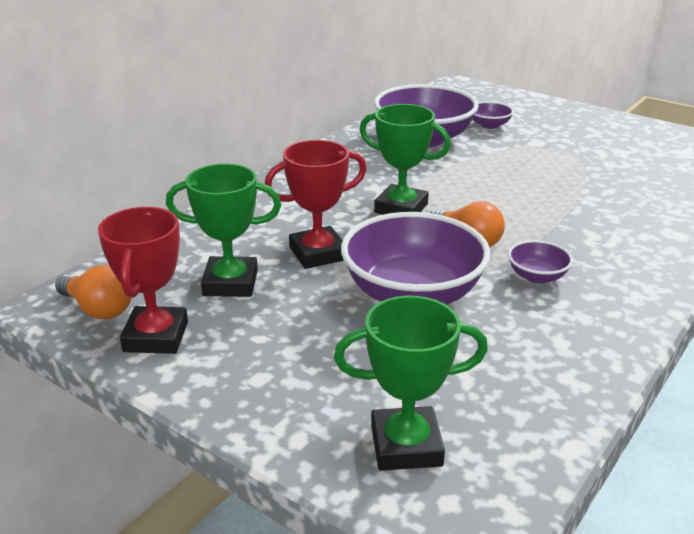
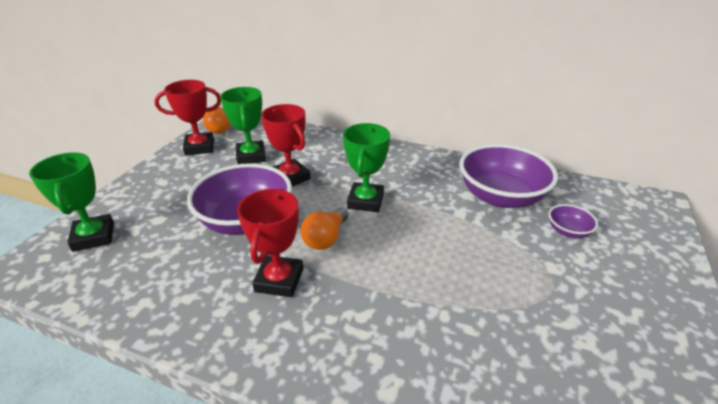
camera: 75 degrees right, 5 degrees up
(537, 276) = (279, 280): purple bowl -> red trophy

